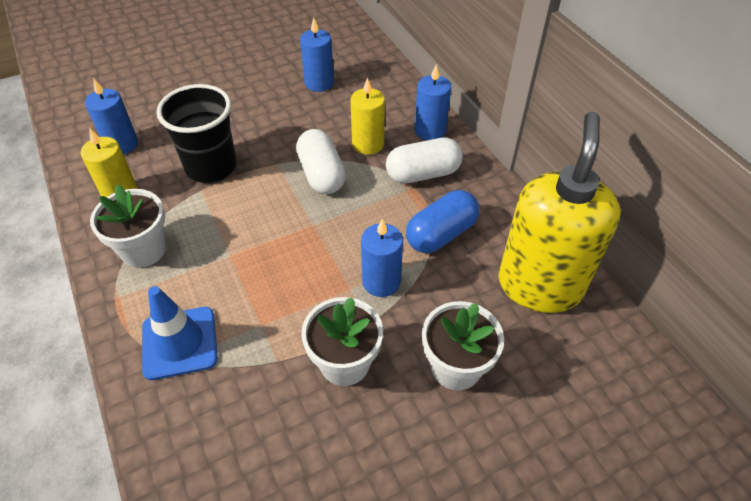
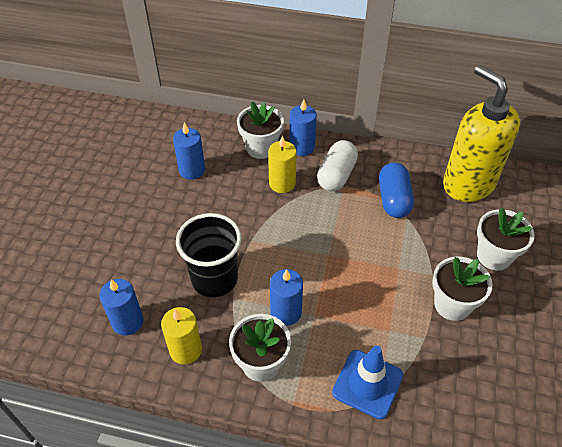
camera: 50 degrees left, 0 degrees up
(321, 174) = (286, 223): white capsule -> none
(381, 281) = (406, 250): blue candle -> blue candle (286, 312)
(396, 106) = (261, 148): none -> white flower pot

